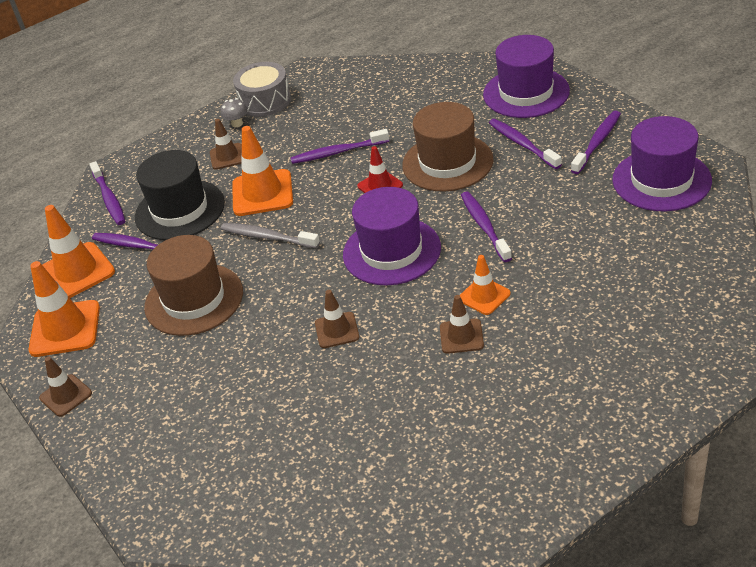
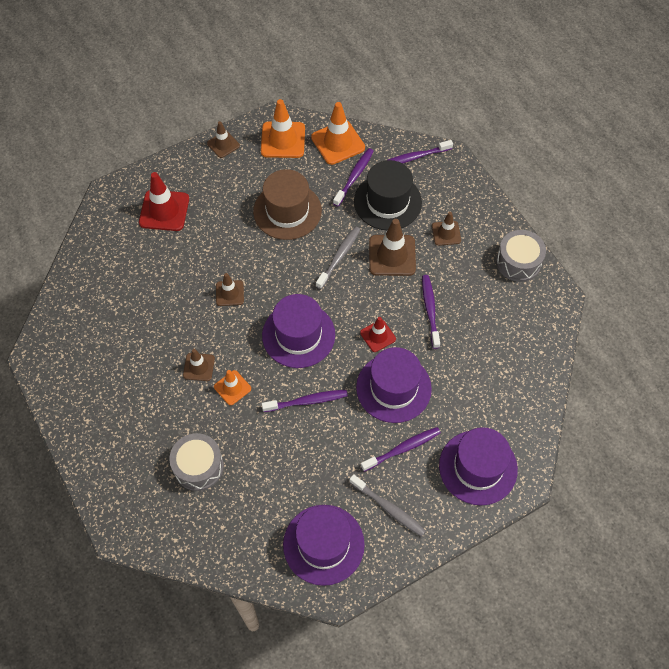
camera: 90 degrees right, 20 degrees up
(192, 440) = (164, 210): none -> red traffic cone
(237, 123) = (490, 241): grey mushroom -> none
(262, 193) = (392, 255): orange traffic cone -> brown traffic cone
(447, 162) = (393, 388): brown hat -> purple hat
(597, 142) = (389, 508): purple toothbrush -> grey toothbrush
(608, 303) = (198, 466): none -> grey drum

